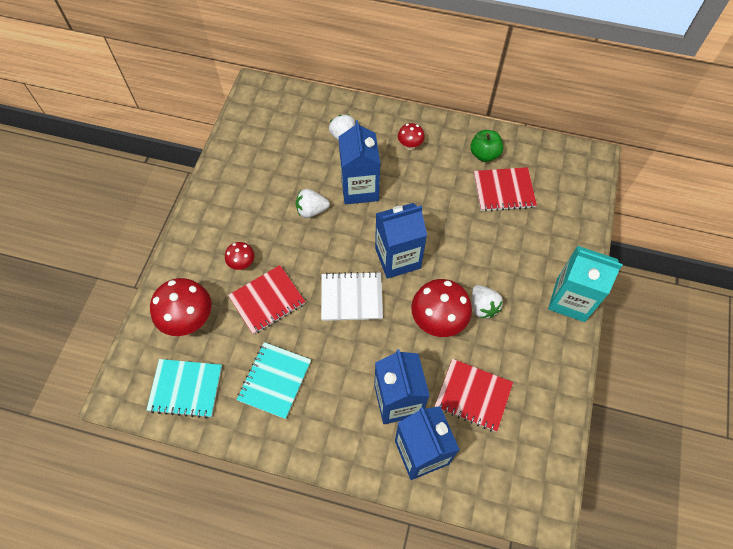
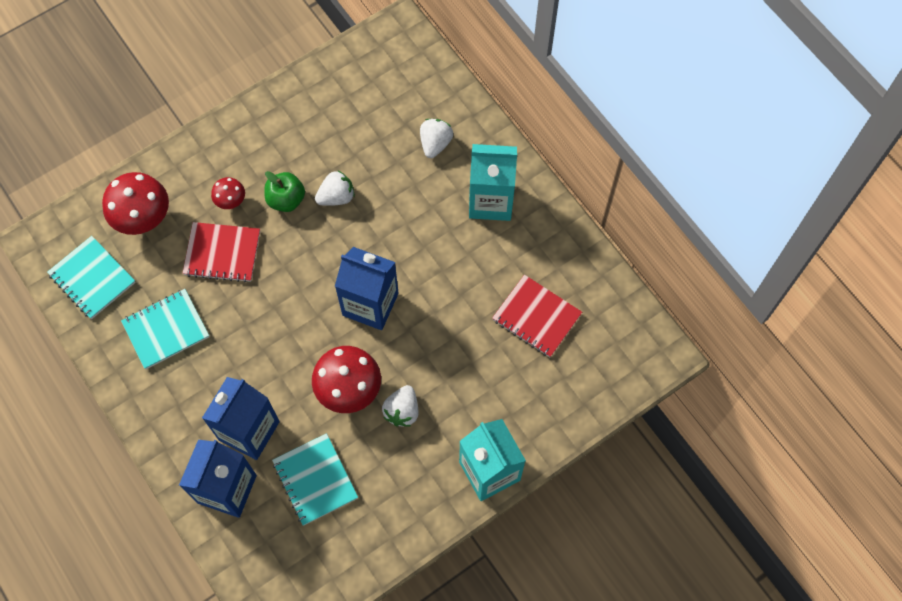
camera: 40 degrees right, 5 degrees up
(311, 210) = (336, 197): white strawberry -> white strawberry turned 120 degrees clockwise
(351, 297) = (295, 308): white notebook -> none
(359, 188) = (400, 208): blue carton -> none
(410, 145) = (491, 201): red mushroom -> turquoise carton
(473, 395) = (315, 480): red notebook -> turquoise notebook
(484, 154) = (555, 265): green apple -> green apple (286, 200)

